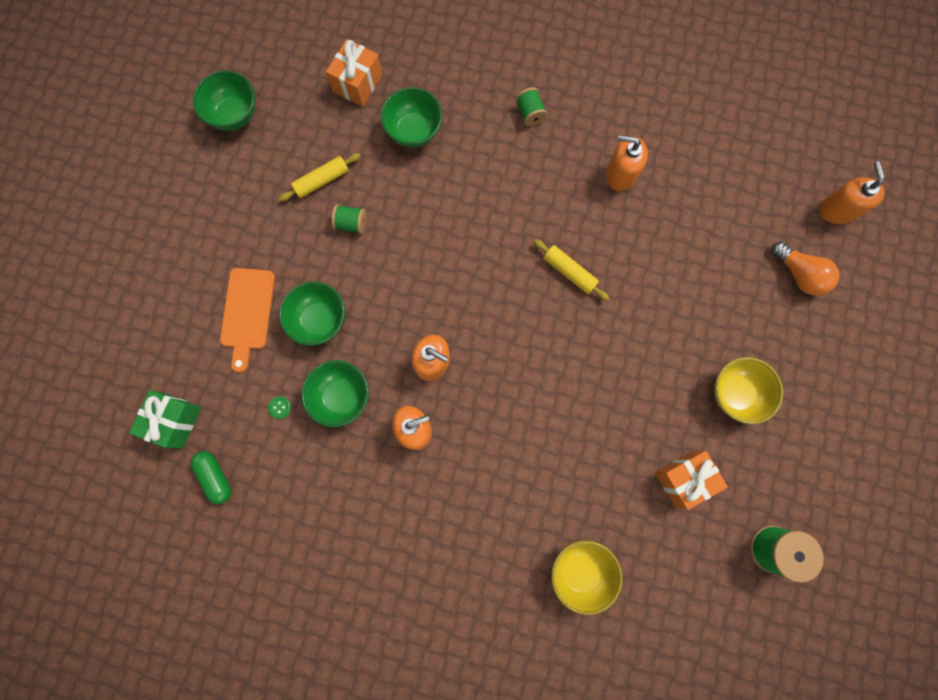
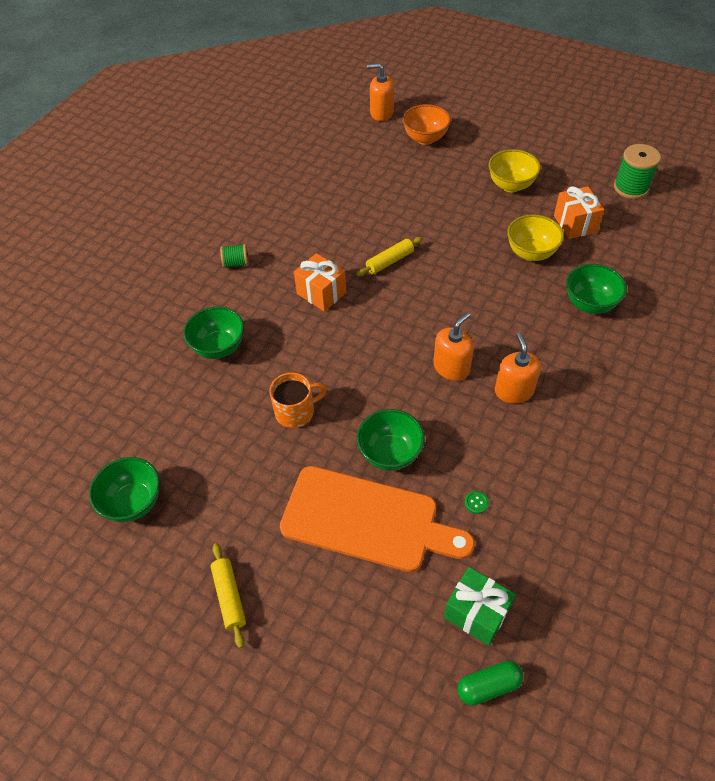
camera: 75 degrees left, 25 degrees down
(215, 477) = (545, 577): green capsule -> green capsule (488, 686)
(247, 313) = (367, 520): orange cutting board -> orange cutting board, size x1.63
(321, 180) = (241, 430): yellow rolling pin -> yellow rolling pin (229, 597)
(341, 396) = (473, 445): green bowl -> green bowl (589, 304)
(351, 223) = (296, 411): green spool -> orange mug
(357, 83) = (149, 385): orange gift -> orange gift (321, 293)
(580, 571) = (648, 296): yellow bowl -> yellow bowl (531, 253)
(620, 174) = (314, 217): orange soap dispenser -> none
(799, 274) = (425, 139): orange light bulb -> orange bowl

